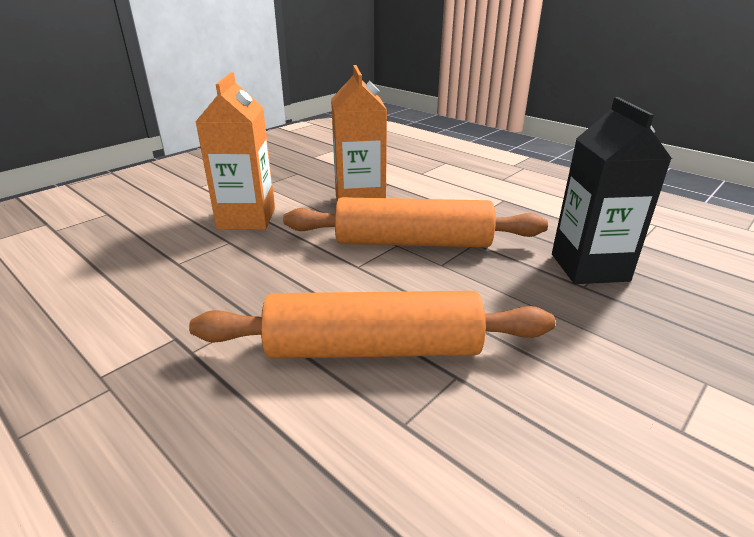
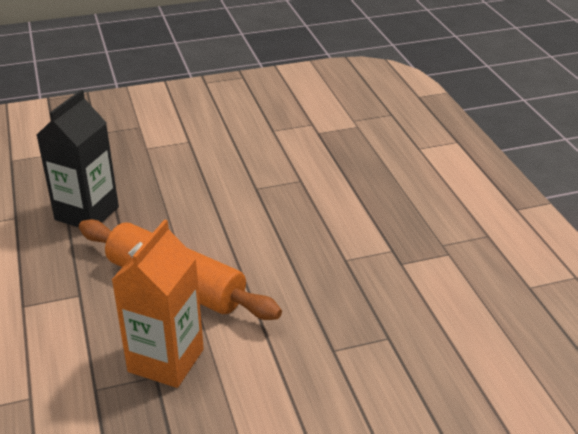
camera: 150 degrees left, 5 degrees up
(246, 218) = (300, 383): orange carton -> none
(373, 348) = (285, 214): orange rolling pin -> none

